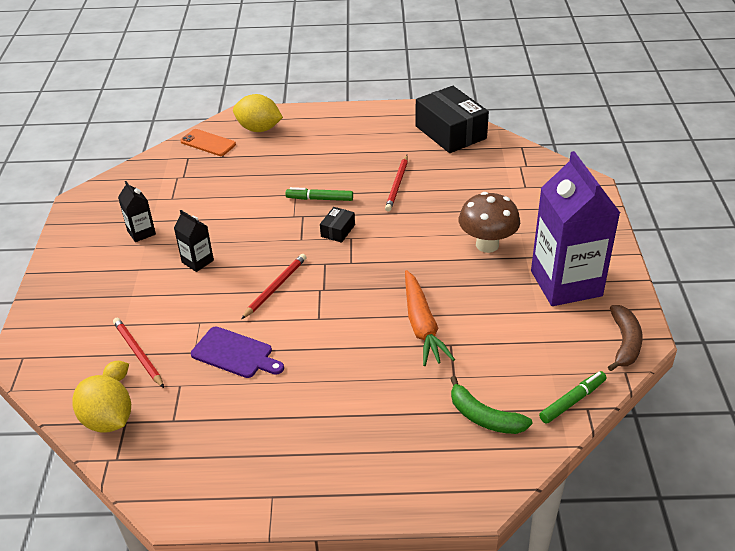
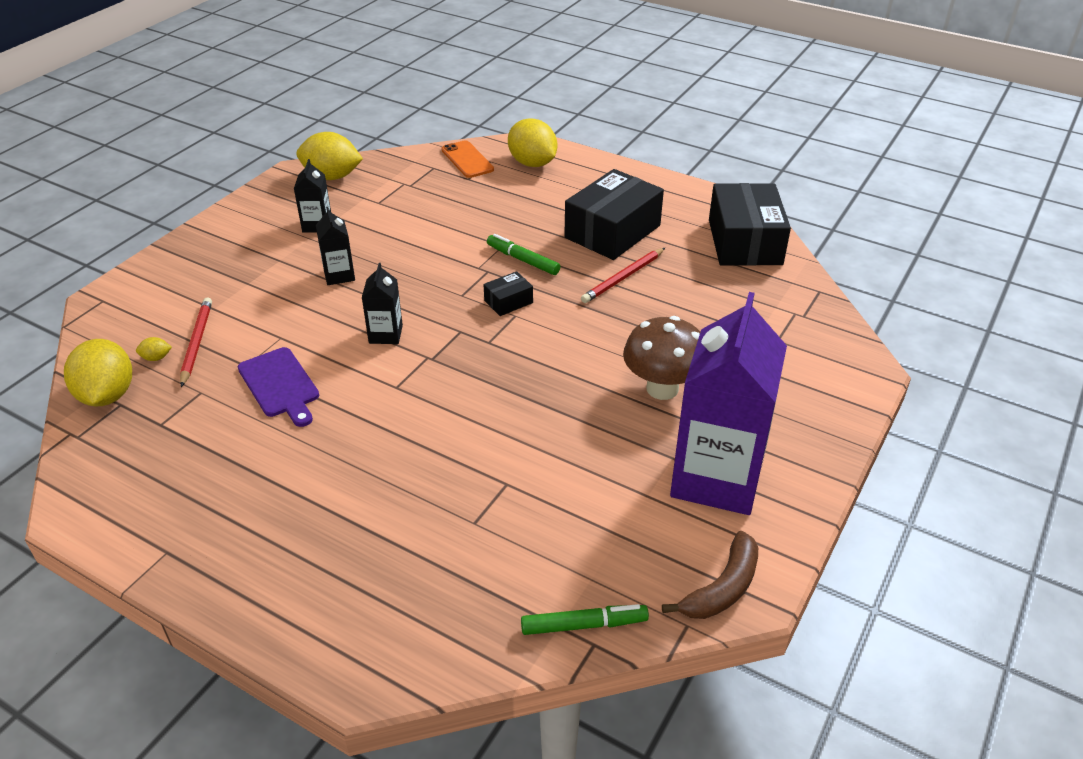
camera: 30 degrees right, 0 degrees up
(114, 192) = (332, 177): none -> yellow lemon
(275, 287) = (385, 334): red pencil -> black carton
(361, 157) = (612, 231): none -> black box
(422, 325) = (495, 447): orange carrot -> none
(484, 417) = (461, 587): green banana -> none

